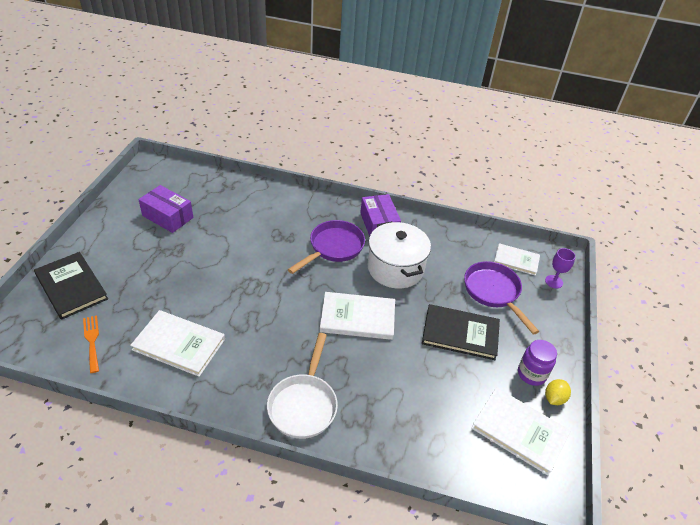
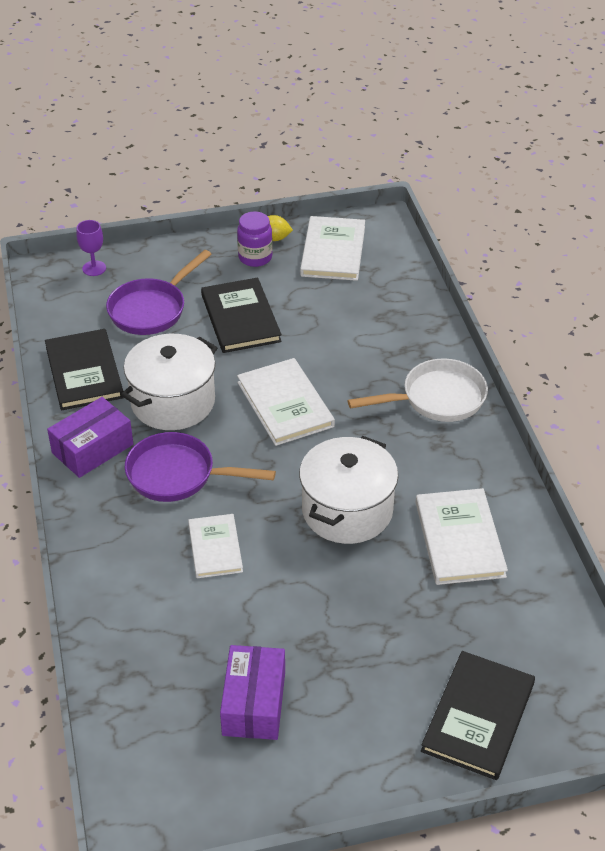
camera: 115 degrees left, 0 degrees up
(92, 341) = (530, 625): orange fork -> none
(247, 304) = (347, 510): none -> white pot
(446, 242) = (84, 372): none -> black book
(516, 260) = (76, 305): white book -> white book (215, 548)

